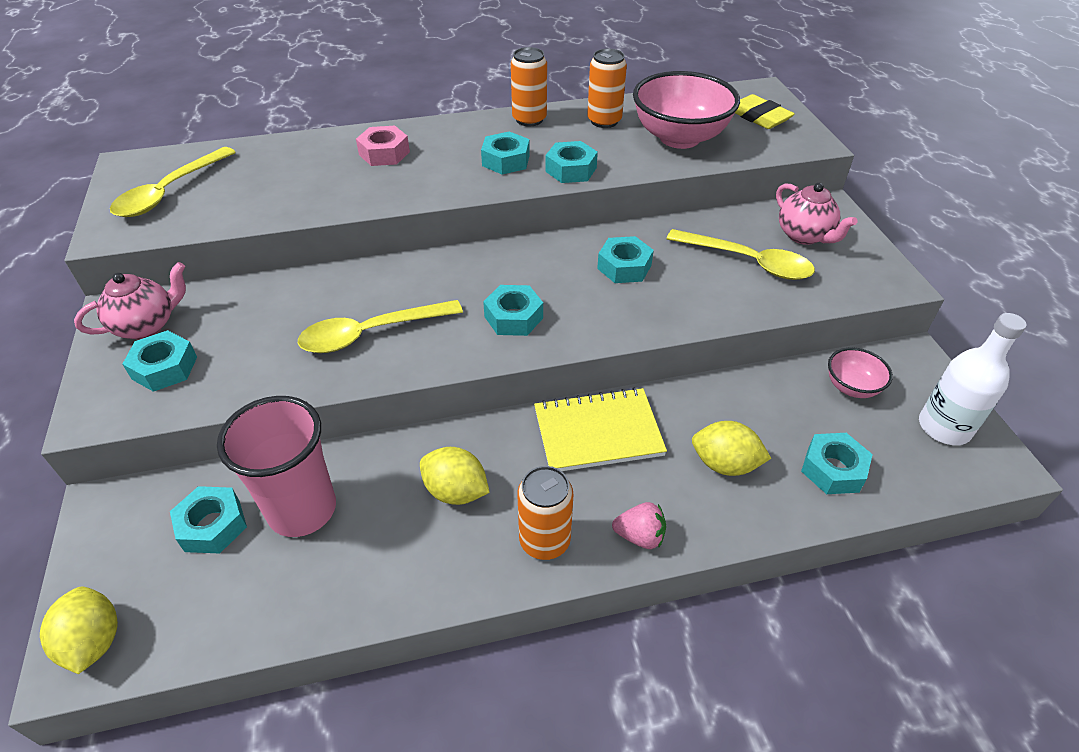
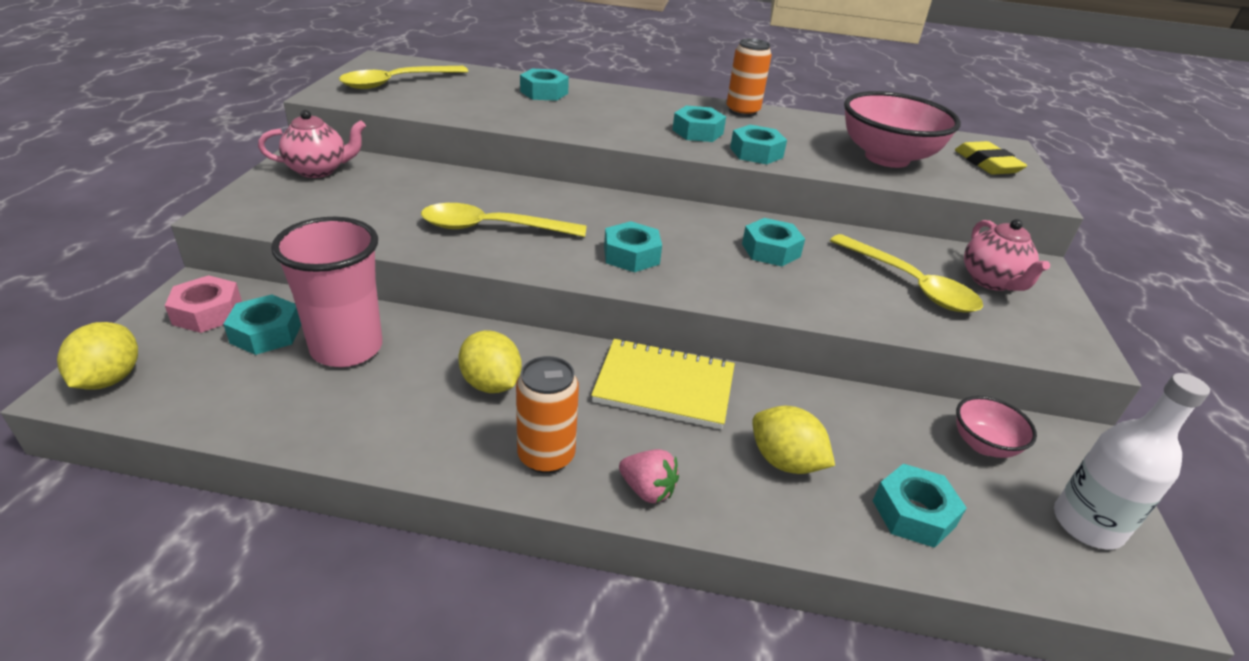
camera: 20 degrees right, 10 degrees down
(165, 368) = (307, 200): turquoise nut -> turquoise nut (544, 92)
(384, 153) = (591, 102): pink nut -> pink nut (207, 312)
(604, 121) = (816, 129): orange can -> none

